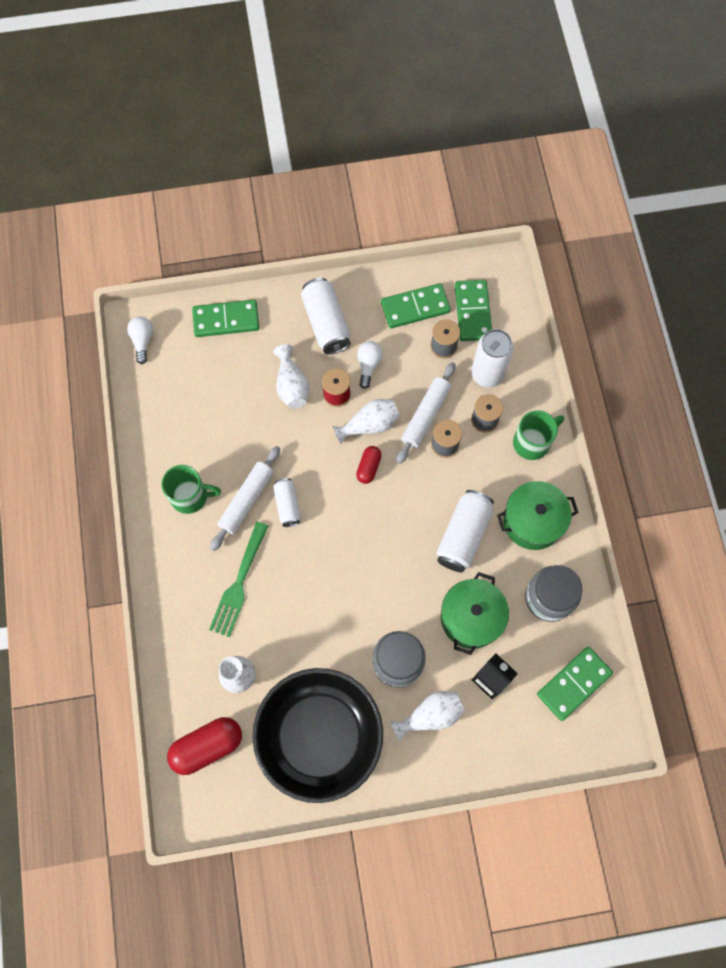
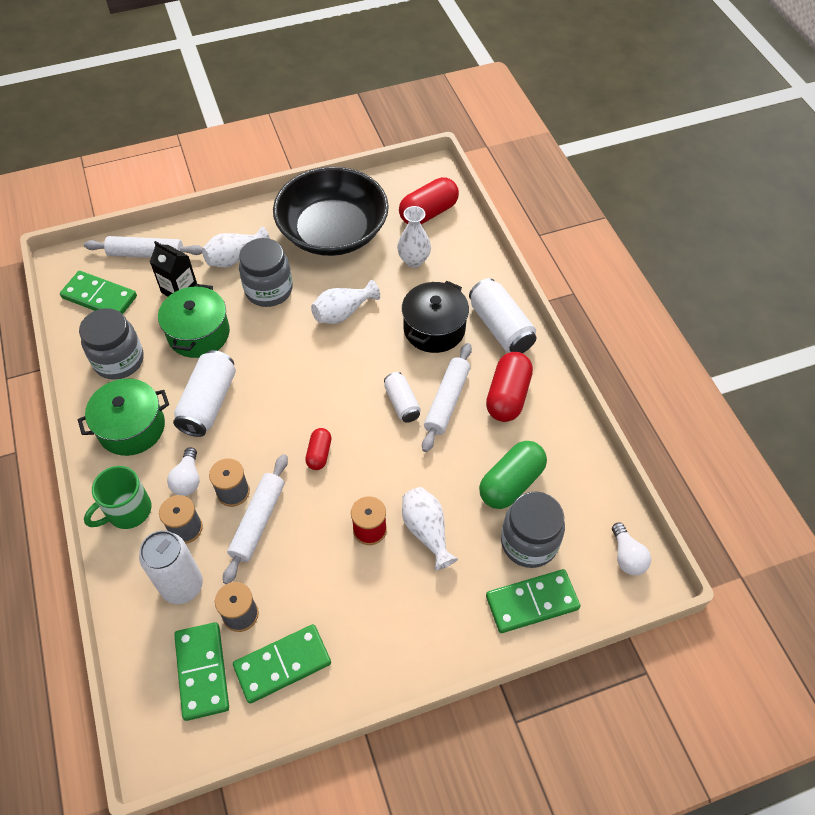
camera: 170 degrees right, 15 degrees down
(190, 496) = (508, 396): green mug -> red capsule
(213, 414) = (511, 483): none -> green capsule
(214, 364) = (529, 542): none -> grey jar
(239, 583) = (434, 329): green fork -> black pot
(326, 323) = (400, 621): white can -> white can (500, 327)
(368, 365) = (335, 572): white light bulb -> white light bulb (187, 480)
(369, 425) = (324, 500): white vase -> white vase (343, 312)
(527, 738) = (146, 254): none -> white rolling pin
(574, 684) = (99, 297): green domino -> green domino turned 75 degrees clockwise

